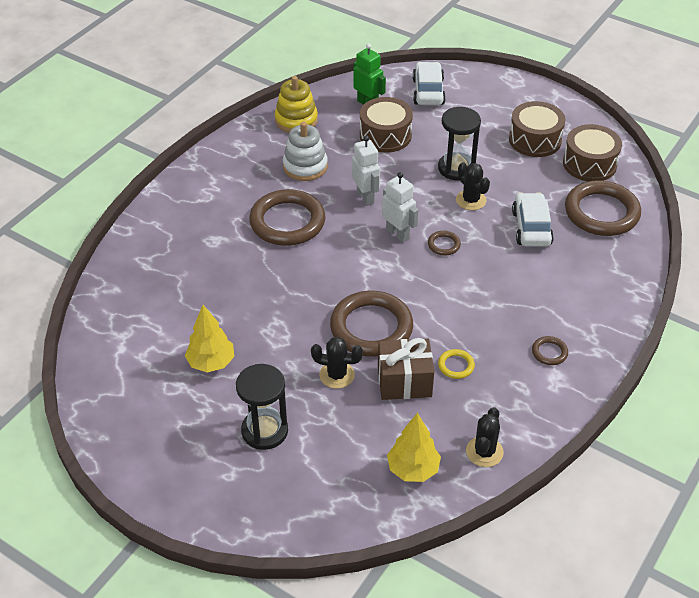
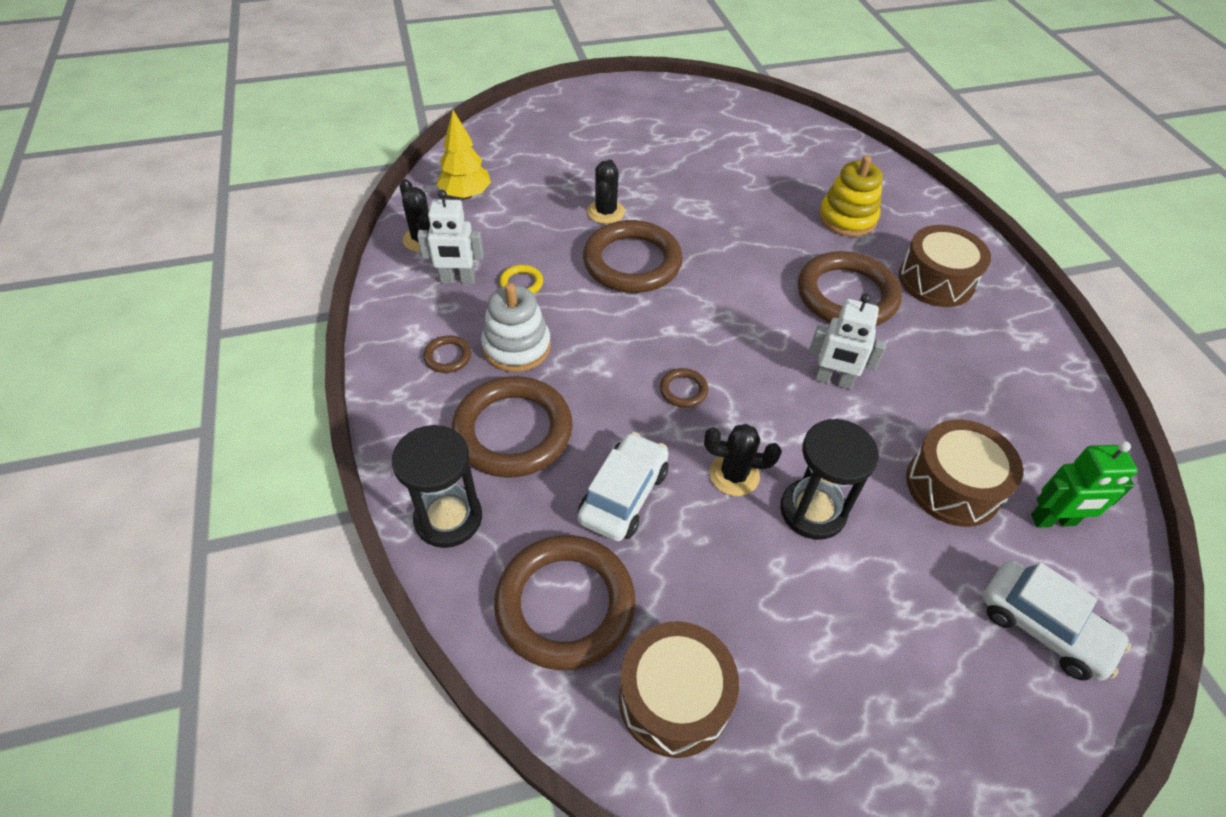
camera: 130 degrees right, 5 degrees up
(211, 363) = (703, 160): yellow tree -> none
(264, 431) = (601, 151): black hourglass -> black hourglass (448, 518)
(296, 120) = (1057, 416): yellow stacking toy -> yellow stacking toy (847, 218)
(305, 166) = (941, 365): white stacking toy -> white stacking toy (516, 347)
(337, 375) = (606, 212): black cactus -> black cactus turned 45 degrees counterclockwise
(397, 234) = (741, 365): white robot -> white robot (458, 280)
(404, 381) = (548, 243): brown gift -> none
(531, 228) = (623, 495): white car -> white car turned 105 degrees counterclockwise
(535, 140) = (797, 672): brown drum -> brown drum (936, 280)
(553, 289) = (513, 431): none -> brown ring

